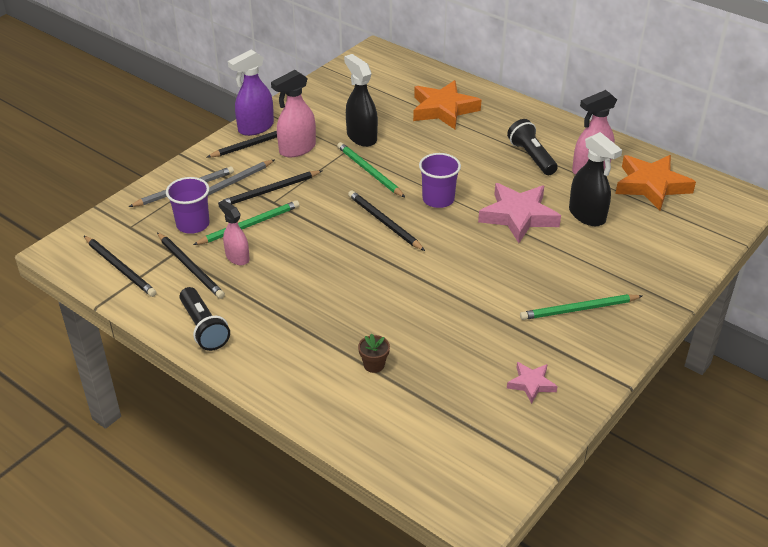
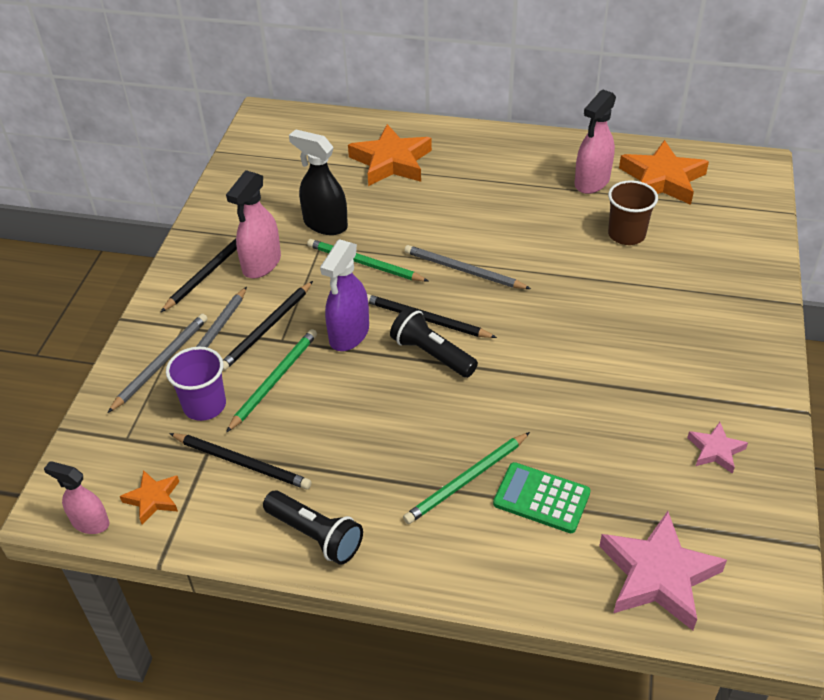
camera: 25 degrees left, 5 degrees up
(120, 268) = (153, 499): black pencil -> orange star
(237, 257) = (289, 427): pink spray bottle -> pink spray bottle (90, 523)
(255, 127) = (192, 253): purple spray bottle -> purple spray bottle (349, 334)
(374, 365) = (541, 498): brown flower pot -> green calculator
(438, 199) = (463, 270): purple cup -> grey pencil
(518, 216) = (560, 260): pink star -> pink star (658, 575)
(531, 157) = (523, 187): black flashlight -> black flashlight (432, 354)
(578, 309) = (697, 345): green pencil -> green pencil (466, 480)
(587, 215) = (626, 234): black spray bottle -> brown cup

